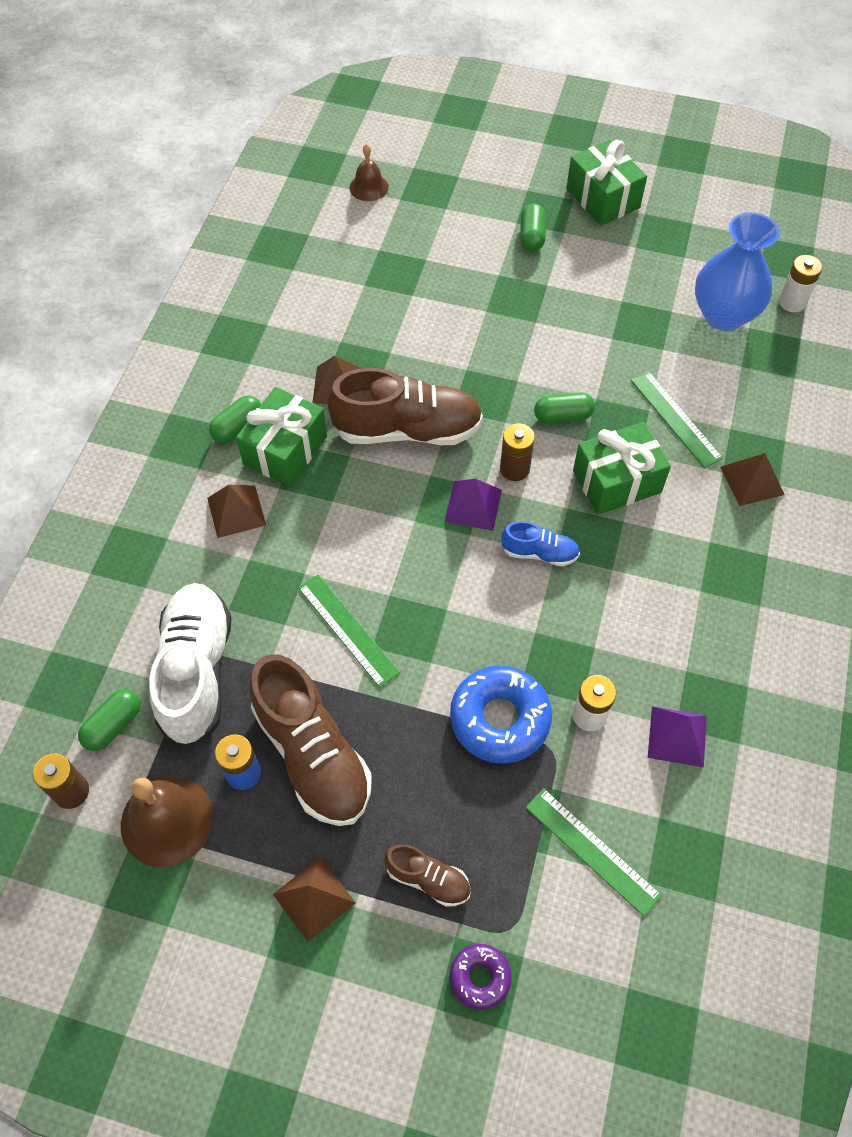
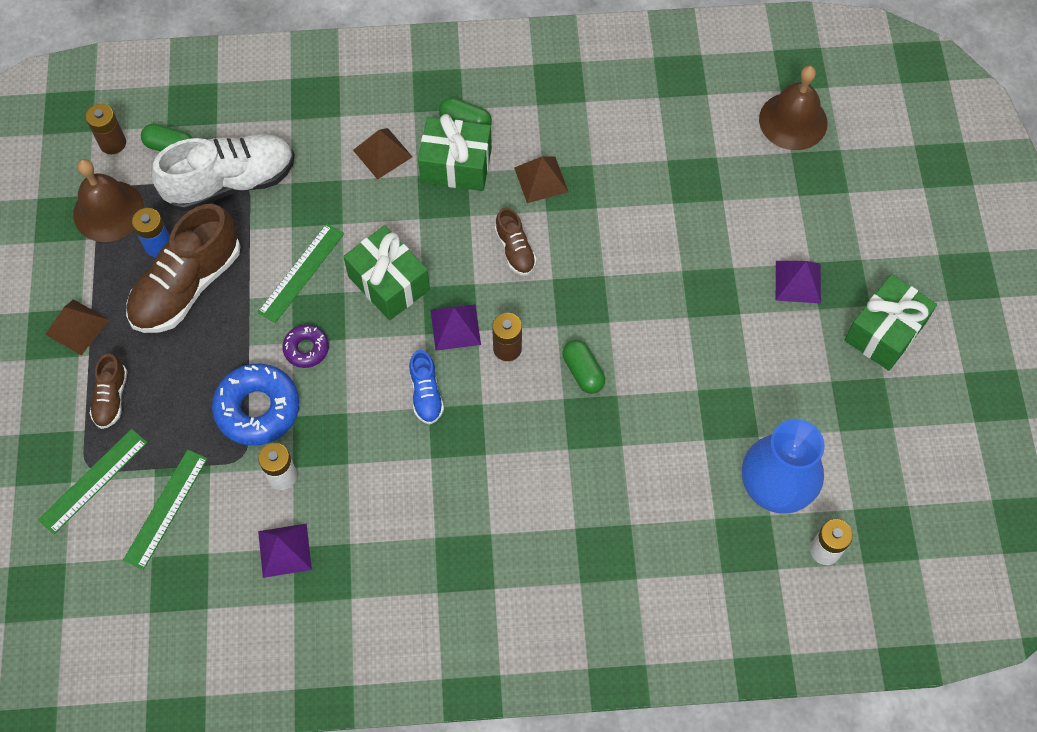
camera: 70 degrees right, 5 degrees up
(369, 187) = (793, 121): brown bell -> brown bell, size x1.67
(407, 430) = (515, 250): brown shoe -> brown shoe, size x0.49
(480, 977) = (47, 456): purple donut -> purple donut (306, 349)
(531, 236) = (798, 281): green capsule -> purple pyramid
(616, 482) = (526, 437): green gift -> green gift (389, 283)
(676, 419) = (621, 471): green ruler -> green ruler (93, 481)
(752, 480) = (574, 557): brown pyramid -> none

